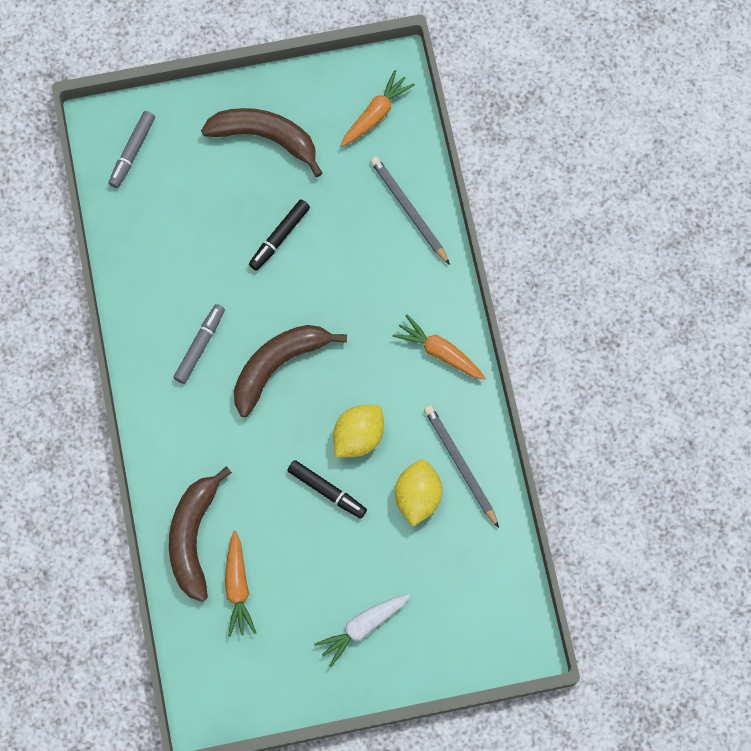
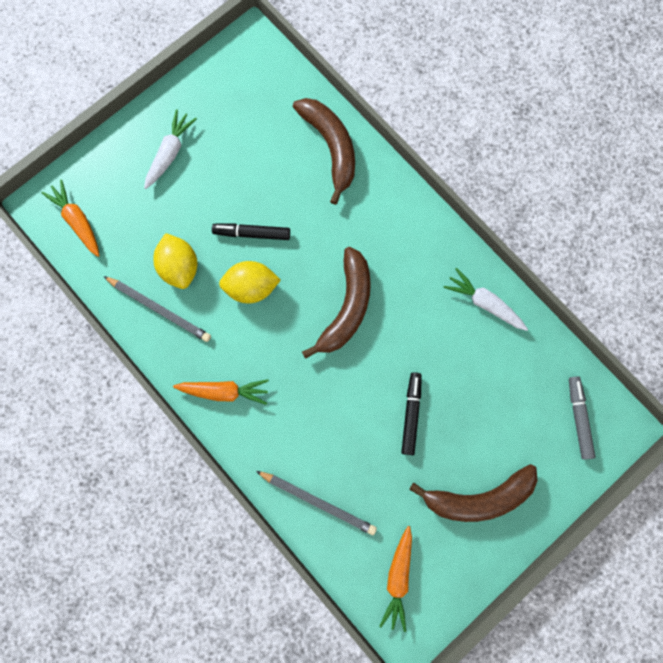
camera: 150 degrees right, 5 degrees up
(146, 296) = (484, 303): none -> white carrot
(200, 346) = (417, 288): grey marker -> none
(238, 587) = (277, 131): orange carrot -> orange carrot (78, 221)
(358, 436) = (251, 287): yellow lemon -> yellow lemon turned 75 degrees clockwise

